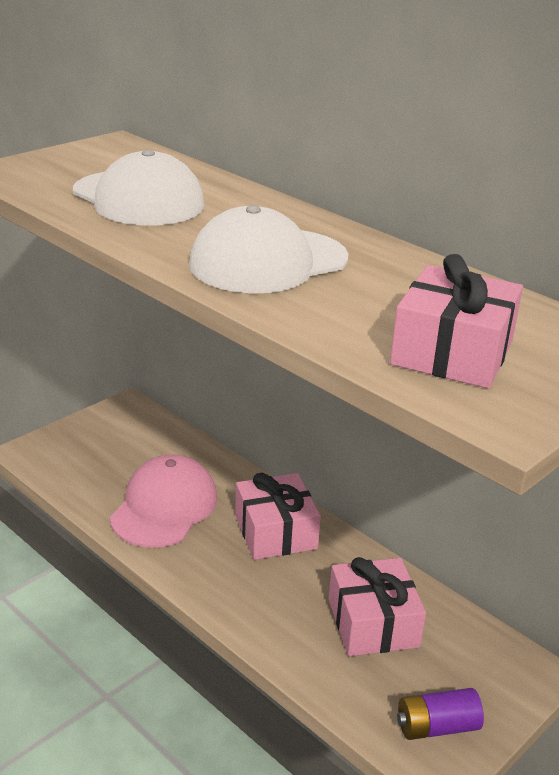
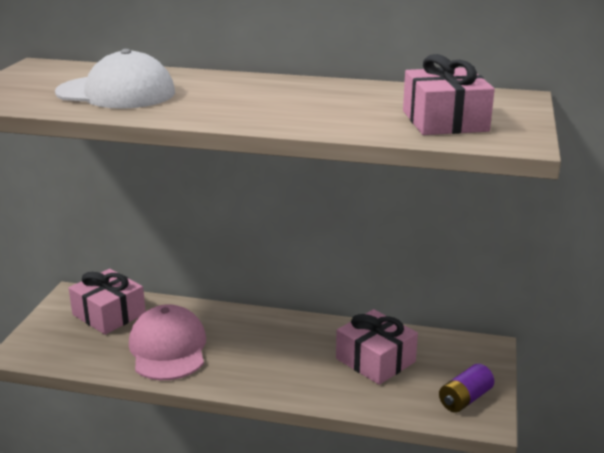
camera: 30 degrees left, 5 degrees down
(268, 262) = (266, 105): white cap -> none
(275, 532) = (262, 333): pink gift -> pink gift (109, 314)

